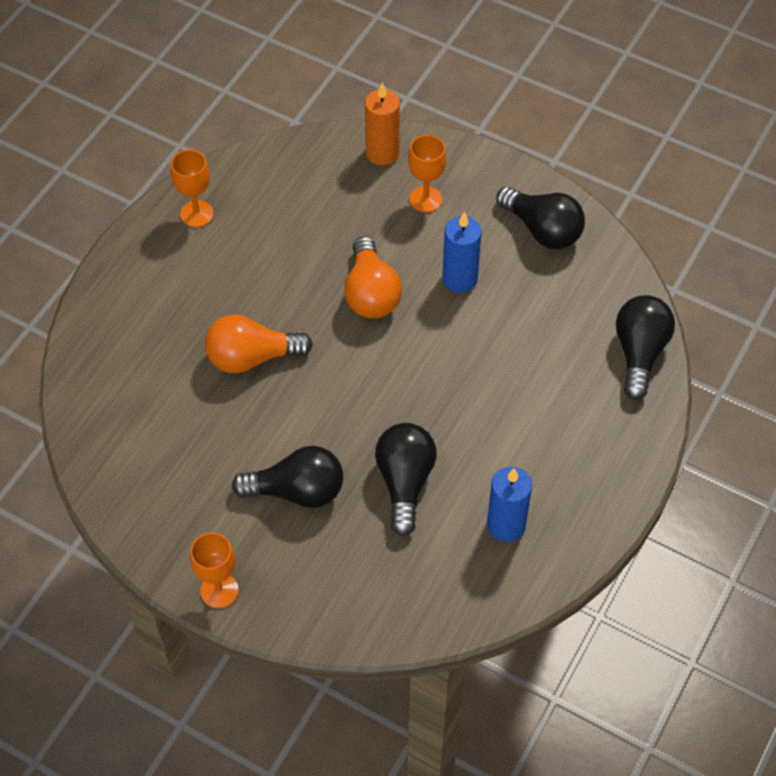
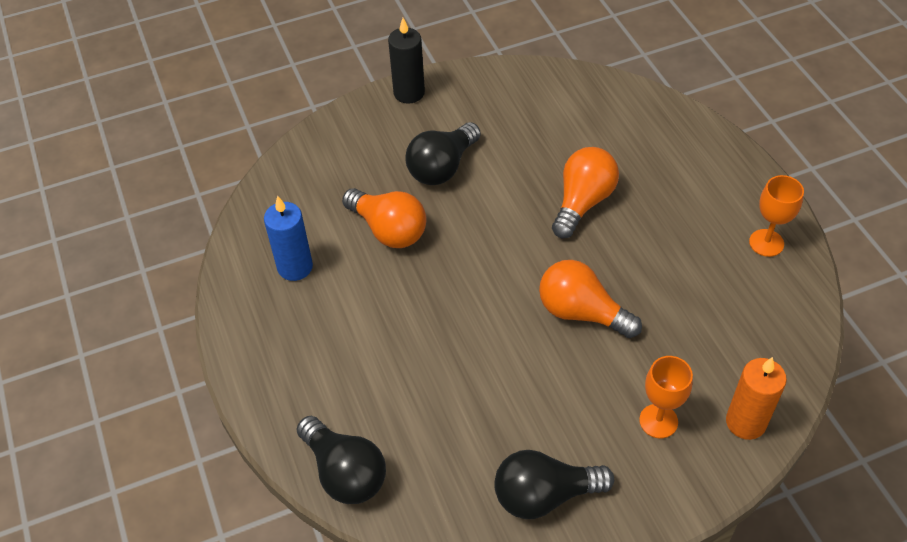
camera: 130 degrees right, 5 degrees down
(219, 590) = (409, 93): orange goblet -> black candle
(405, 482) = (388, 230): black light bulb -> orange light bulb
(459, 279) = (543, 387): blue candle -> none

